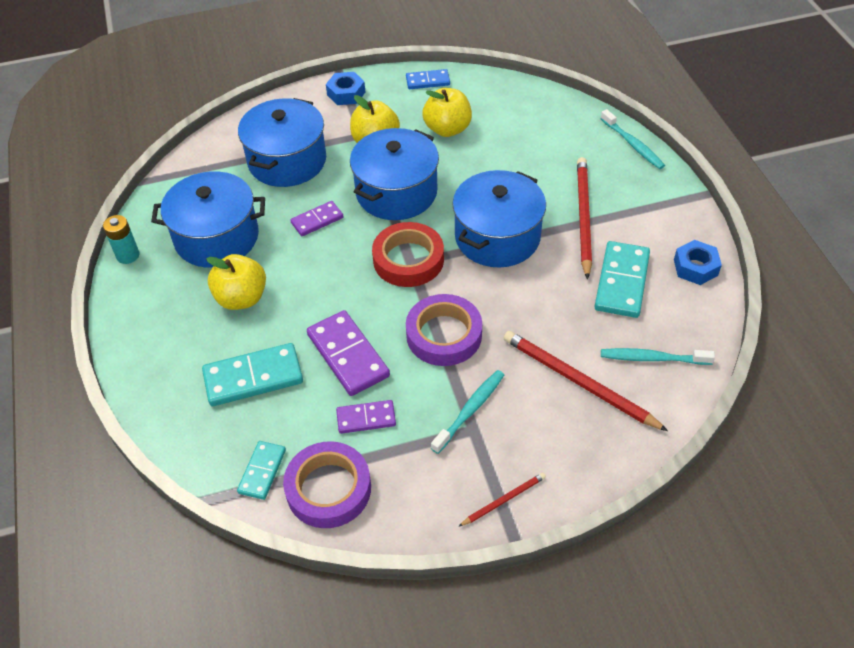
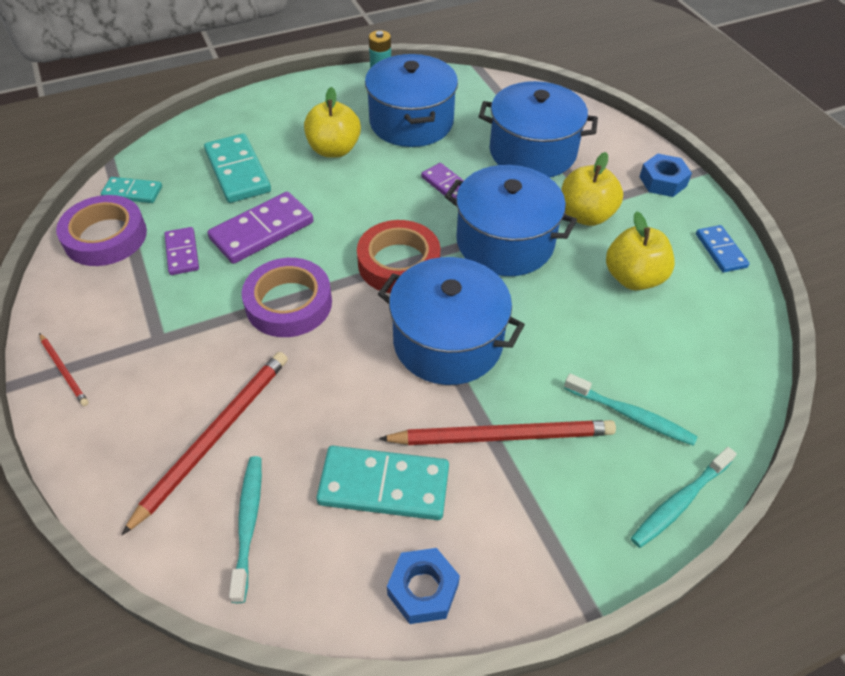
camera: 80 degrees right, 0 degrees up
(470, 410) = (183, 334): turquoise toothbrush -> turquoise toothbrush (631, 415)

